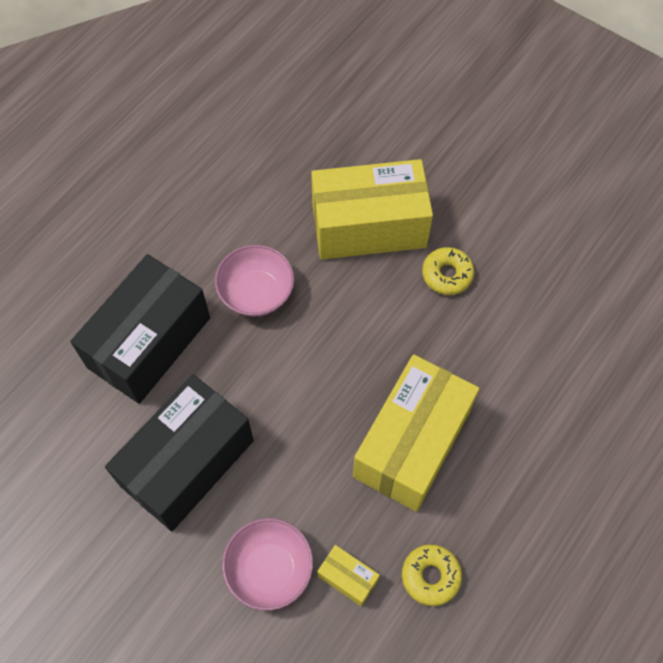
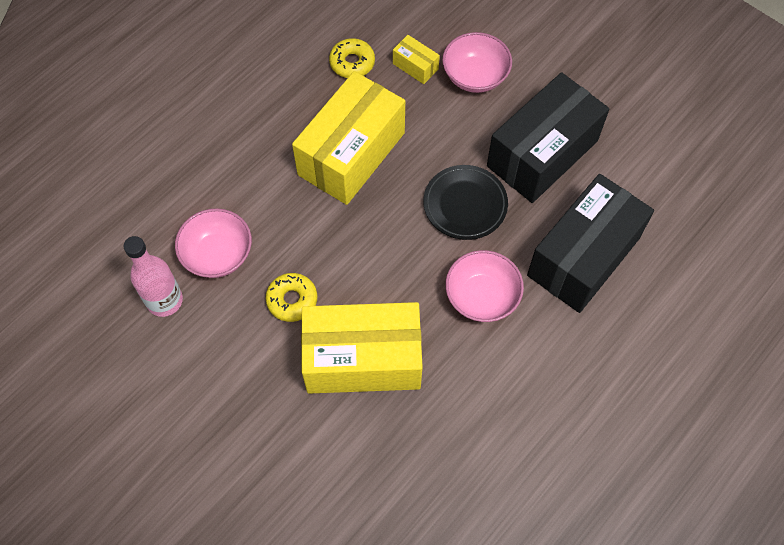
camera: 175 degrees left, 0 degrees up
(277, 391) = (465, 205): none -> black plate
(533, 314) = (218, 254): none -> pink bowl
(573, 264) = (165, 301): none -> pink bottle

